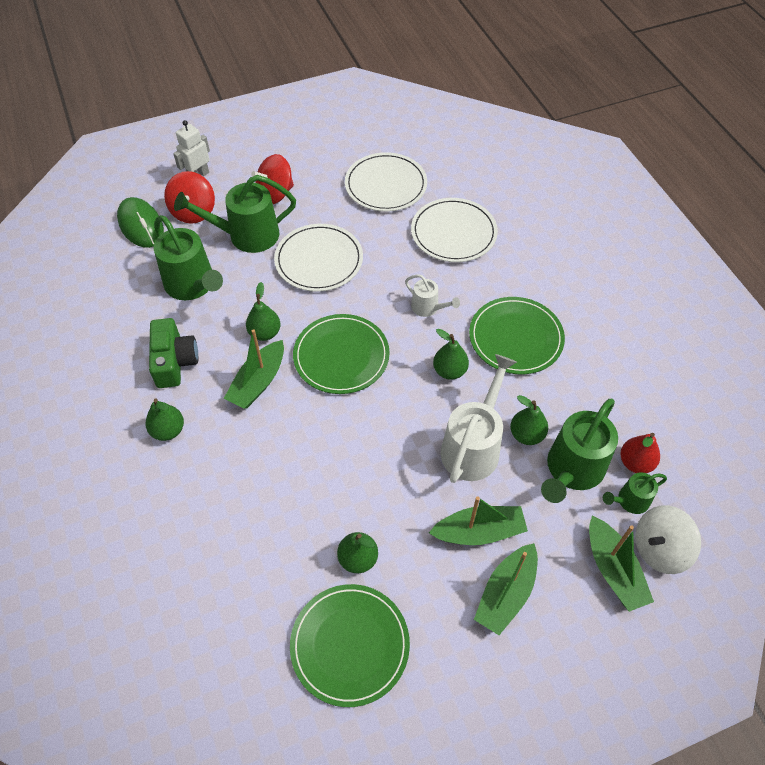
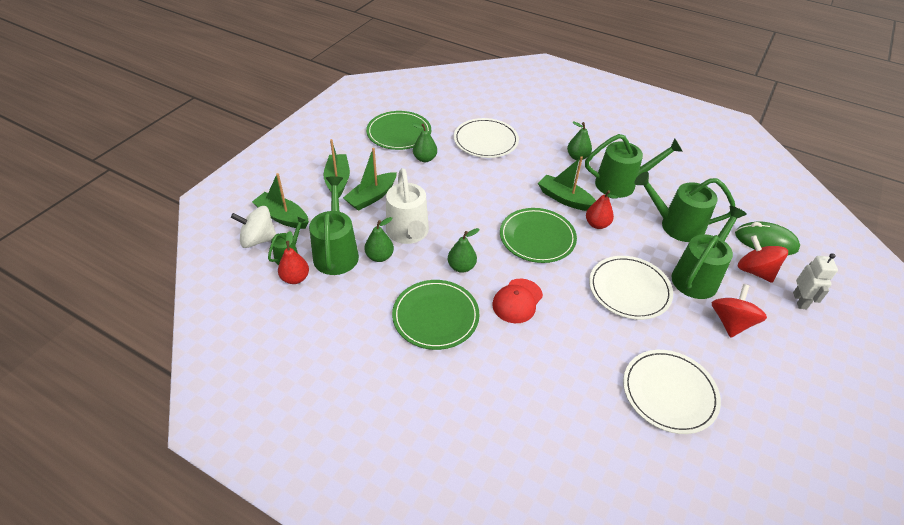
camera: 140 degrees right, 10 degrees down
(174, 361) = (621, 184): green camera -> green watering can
(258, 382) = (565, 199): green boat -> green boat turned 45 degrees counterclockwise
(265, 333) = (597, 224): green pear -> red pear
(428, 308) = (517, 301): white watering can -> red cap
(453, 233) = (564, 380): white plate -> white plate (485, 140)
(659, 549) = (258, 239): white spinning top -> white spinning top turned 120 degrees counterclockwise

